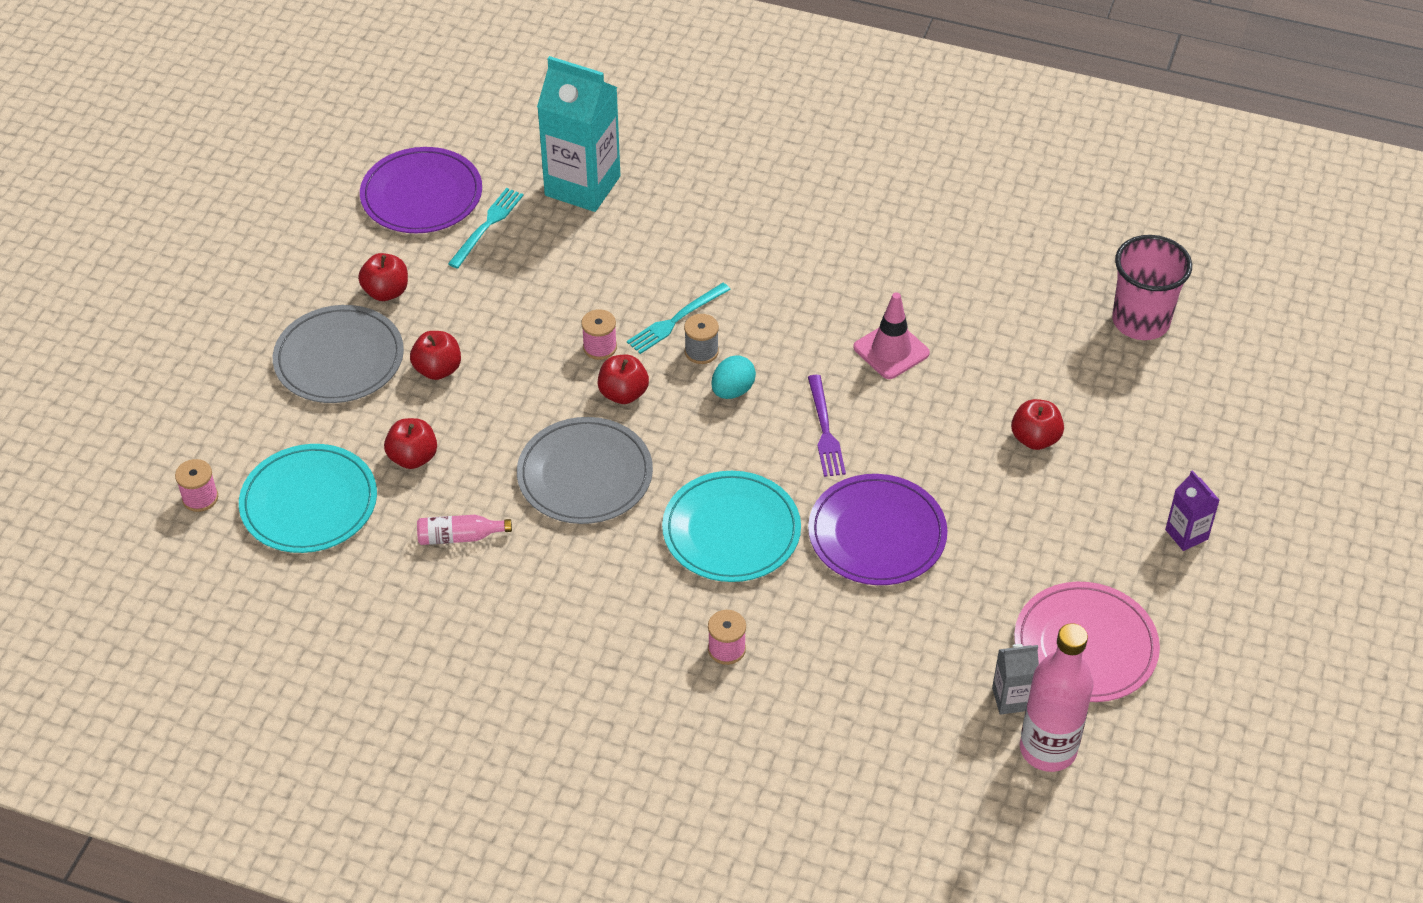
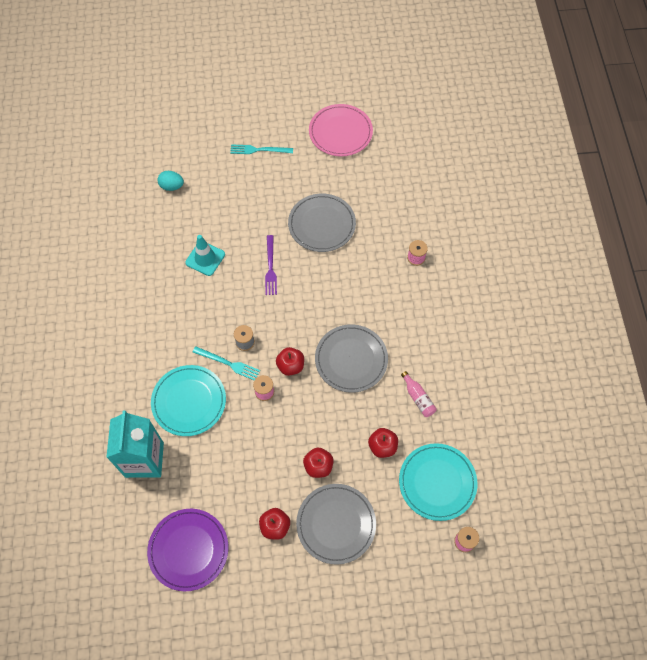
camera: 115 degrees left, 15 degrees up
(487, 226) = (198, 497): turquoise fork -> turquoise fork (259, 150)
(731, 531) = (351, 282): turquoise plate -> turquoise plate (189, 401)
(732, 390) = (264, 317): turquoise egg -> turquoise egg (172, 186)
(825, 430) = (270, 267): purple fork -> purple fork turned 120 degrees clockwise
(877, 534) = (322, 224): purple plate -> grey plate
(891, 350) = (205, 258): pink traffic cone -> turquoise traffic cone
(1011, 699) = (381, 149): grey carton -> none
(1035, 439) = (234, 183): red apple -> none
(1048, 749) = (398, 130): pink bottle -> none
(1140, 321) = (139, 164): pink cup -> none
(1186, 534) = (262, 114): purple carton -> none

